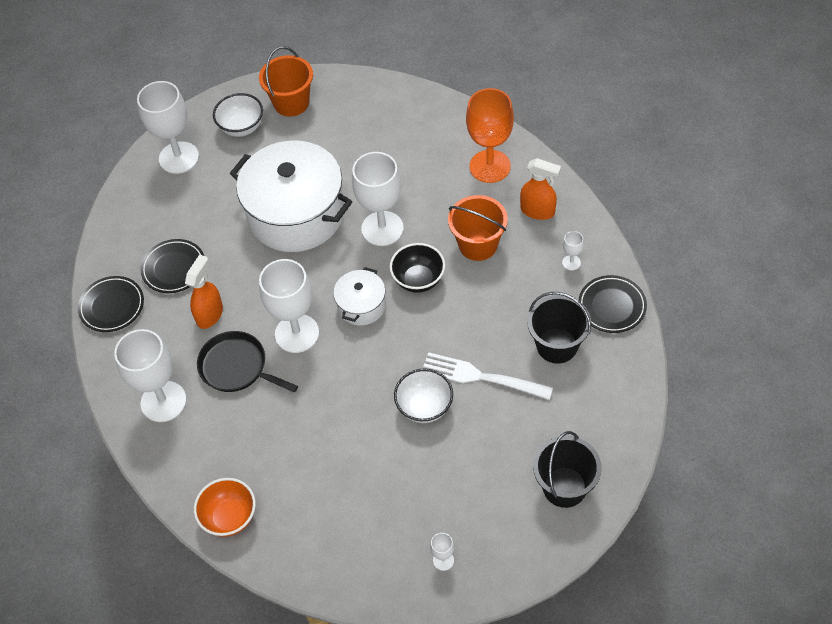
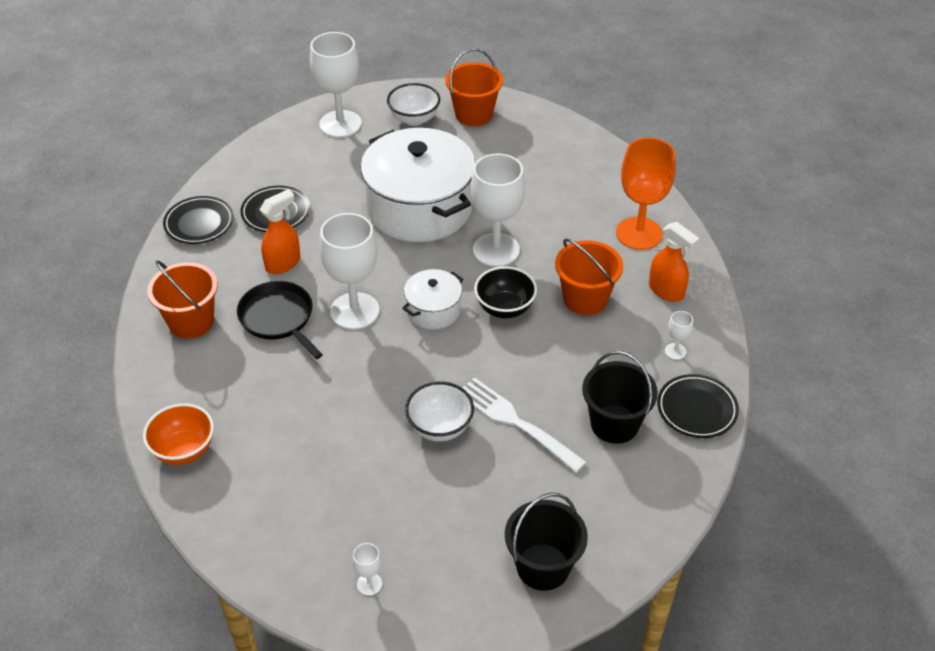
camera: 20 degrees right, 10 degrees down
(163, 401) = (191, 322): white goblet -> orange bucket

